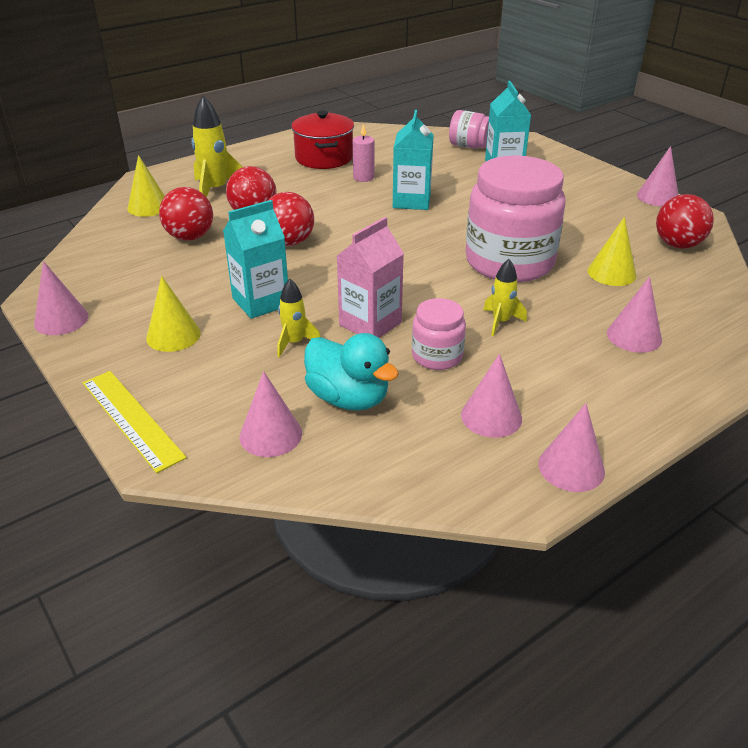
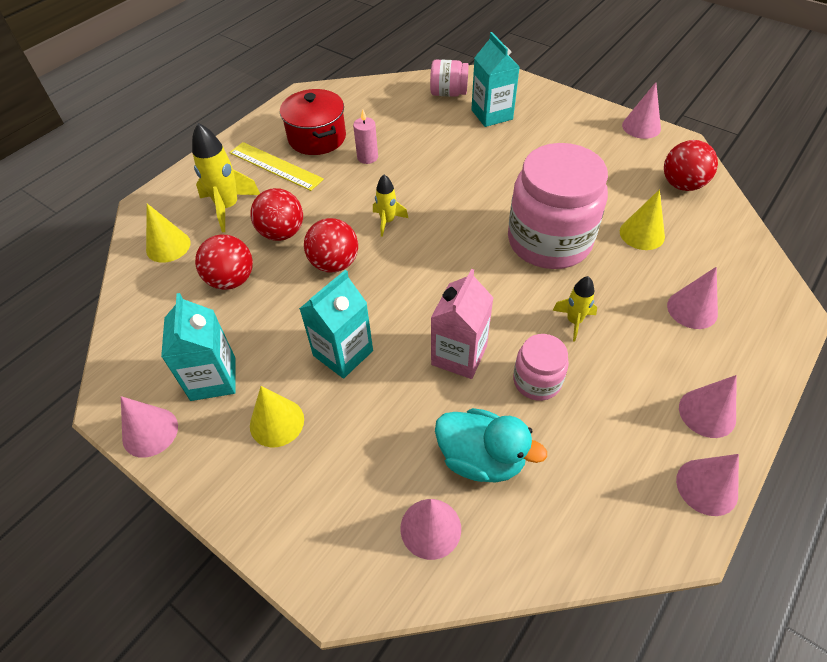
camera: 15 degrees left, 15 degrees up
(131, 419) = (287, 549): yellow ruler -> yellow ruler (275, 166)
(294, 343) = (399, 400): yellow rocket -> yellow rocket (387, 221)
(411, 201) = (427, 180): turquoise carton -> turquoise carton (213, 378)
(491, 416) = (615, 444): pink cone -> pink cone (707, 413)

